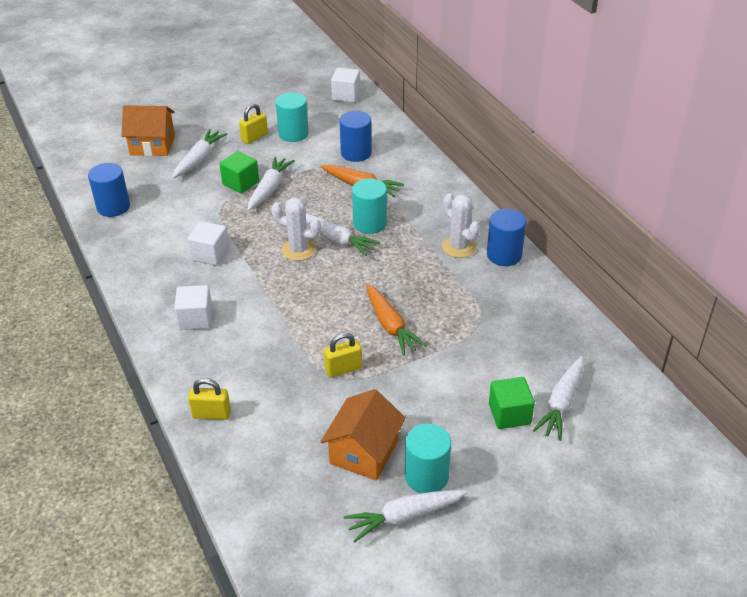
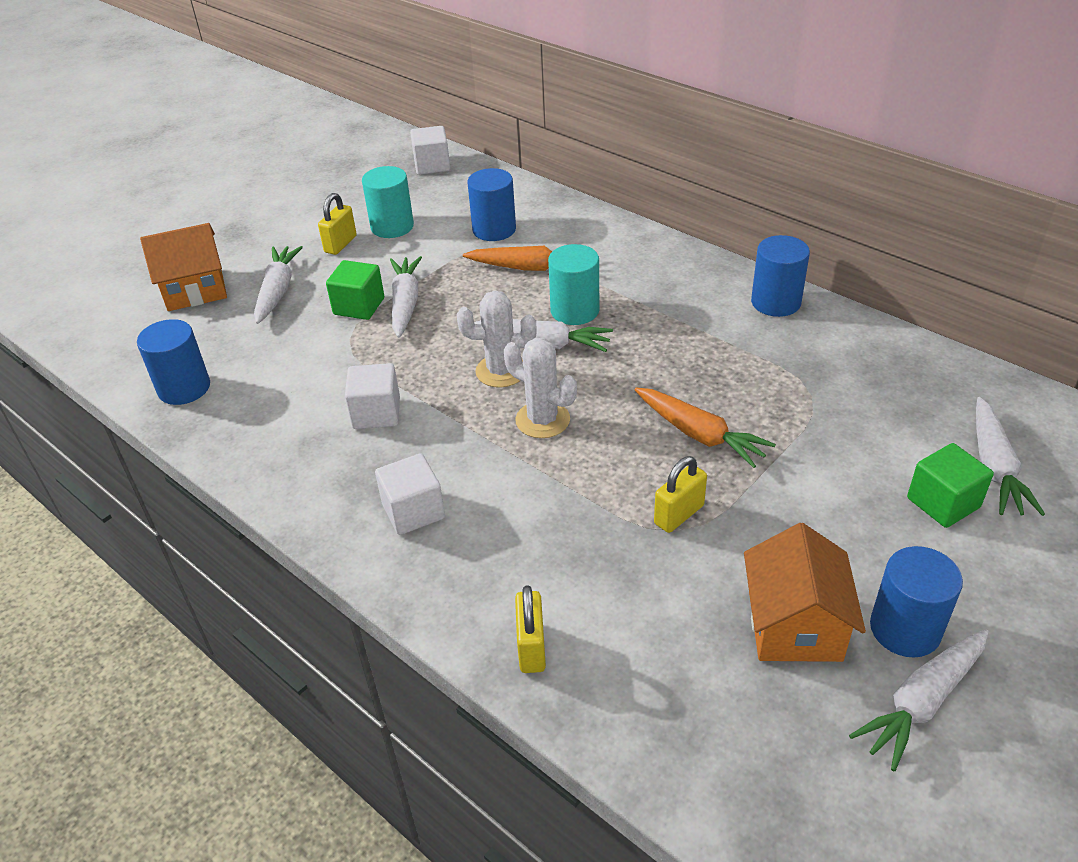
camera: 20 degrees left, 0 degrees up
(211, 414) = (531, 647): yellow padlock -> yellow padlock turned 75 degrees counterclockwise
(426, 476) = (905, 629): turquoise cylinder -> blue cylinder
(459, 247) = (712, 308): white cactus -> white cactus (542, 420)

